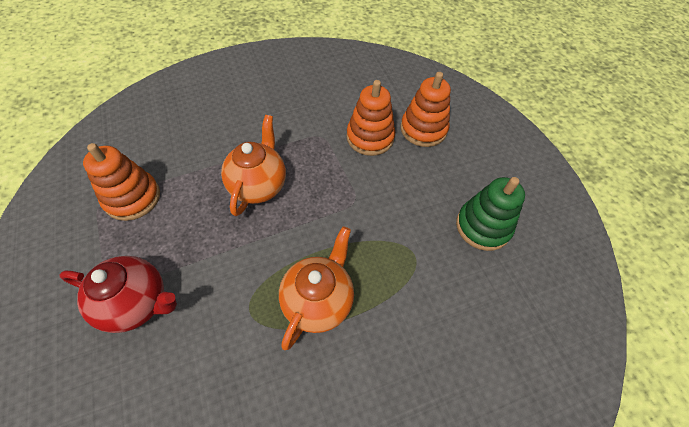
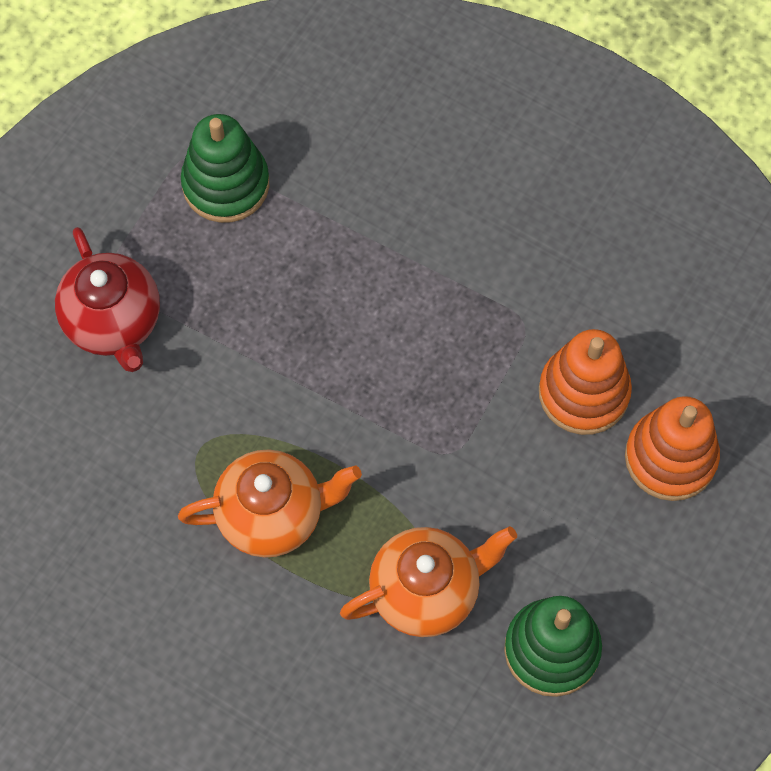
camera: 55 degrees right, 10 degrees up
(132, 198) = (226, 184): orange stacking toy -> green stacking toy
(258, 185) = (370, 314): orange teapot -> orange teapot (426, 591)

